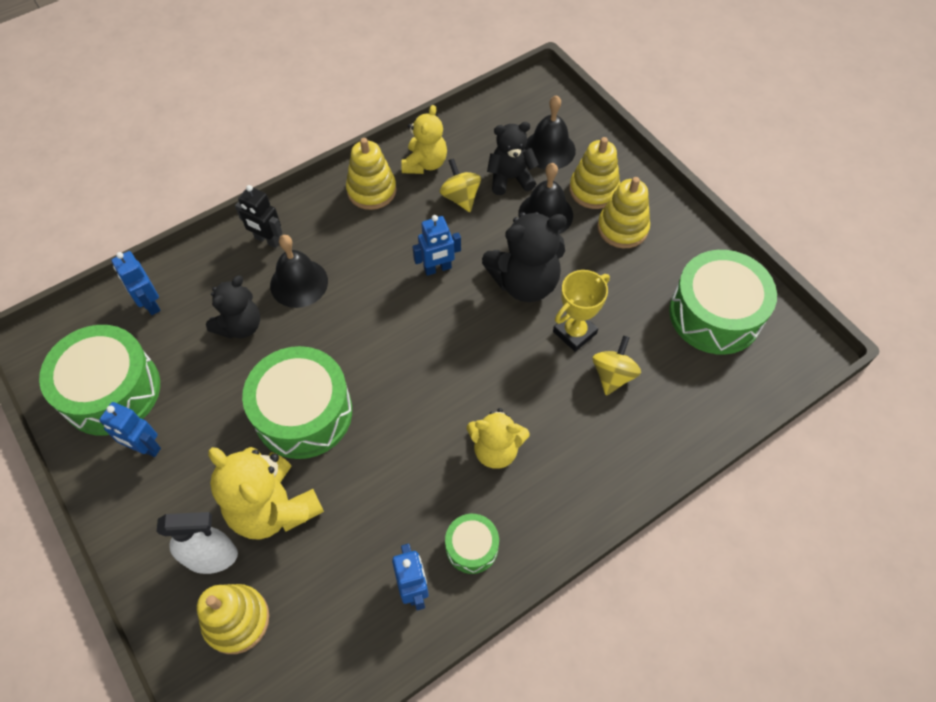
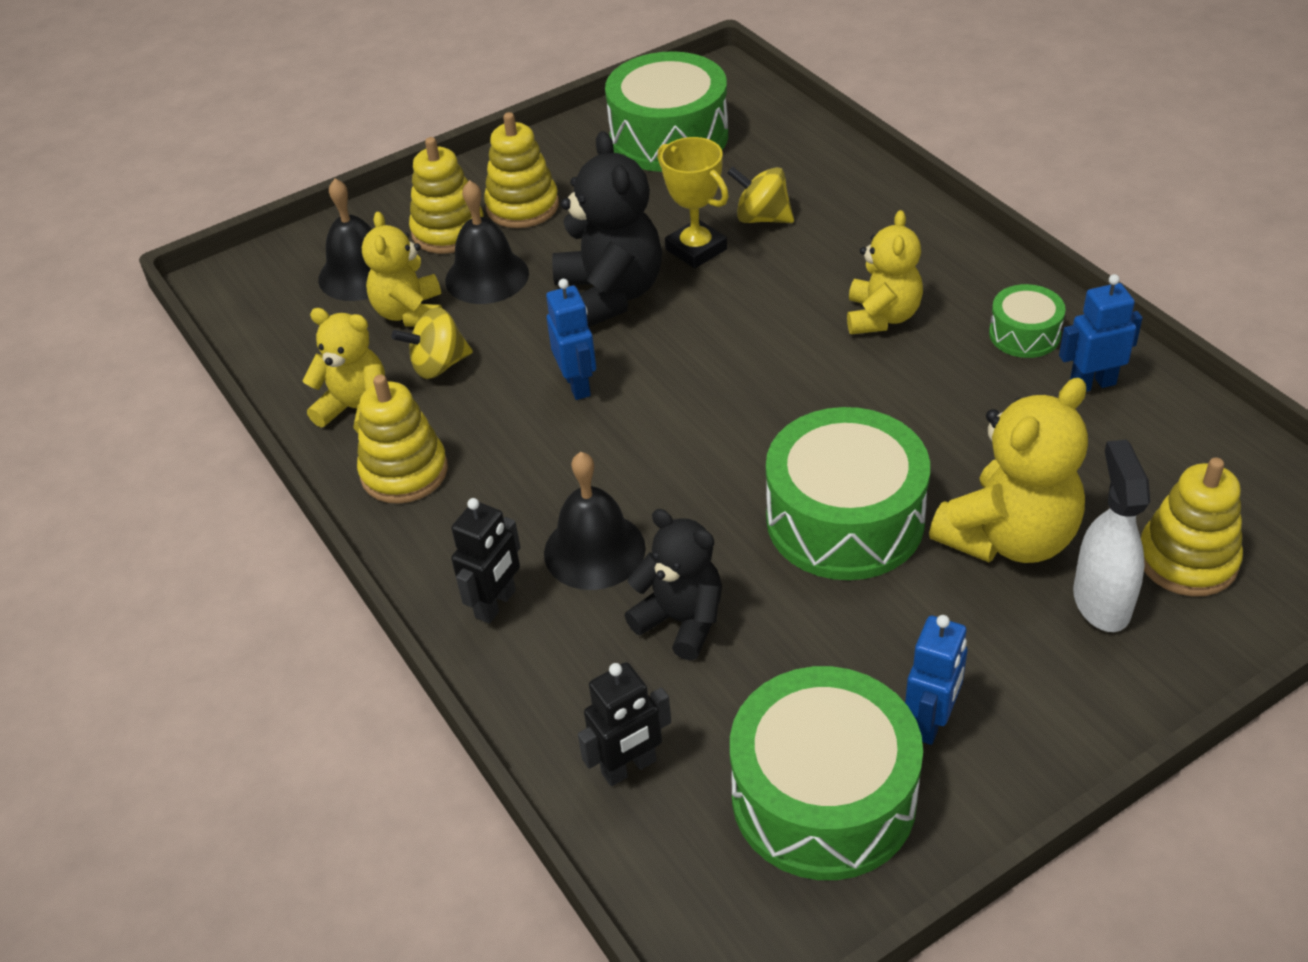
camera: 85 degrees left, 15 degrees down
(150, 304) = (629, 767): blue robot -> black robot
(510, 178) = (410, 313): black teddy bear -> yellow teddy bear

